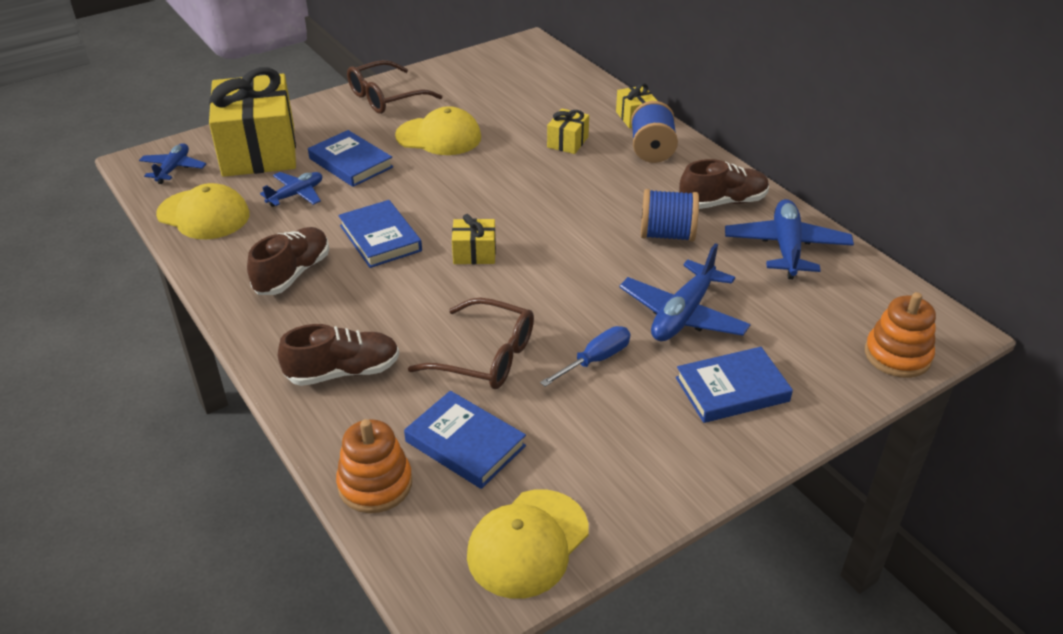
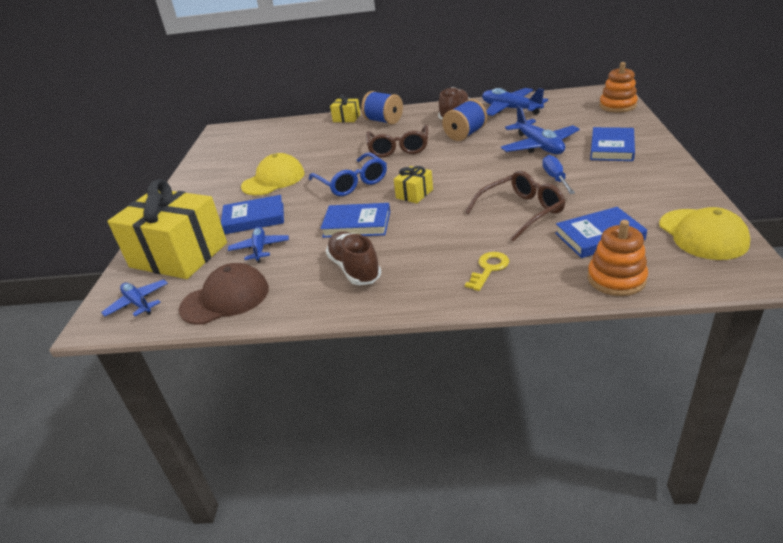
camera: 50 degrees left, 5 degrees down
(203, 215) = (225, 298): yellow cap -> brown cap
(343, 372) = (489, 269): brown shoe -> yellow key
(385, 97) = (197, 189): brown glasses -> brown glasses (398, 148)
(469, 195) = (352, 183): none -> blue glasses
(567, 142) = (341, 141): yellow gift -> none

